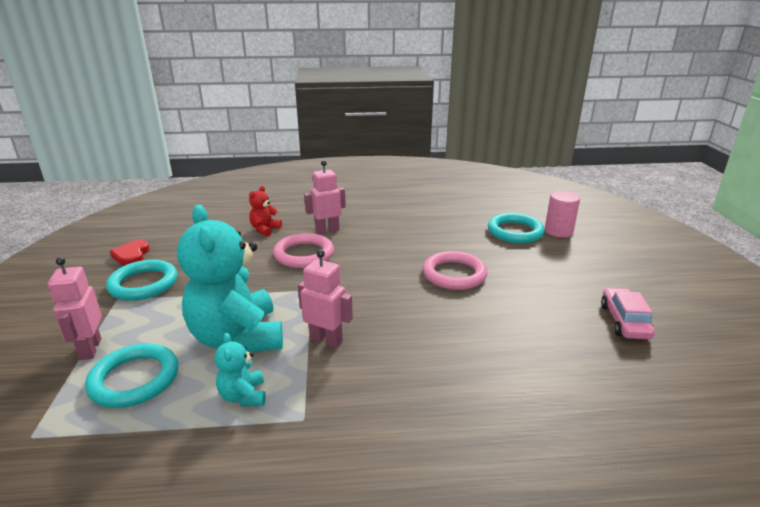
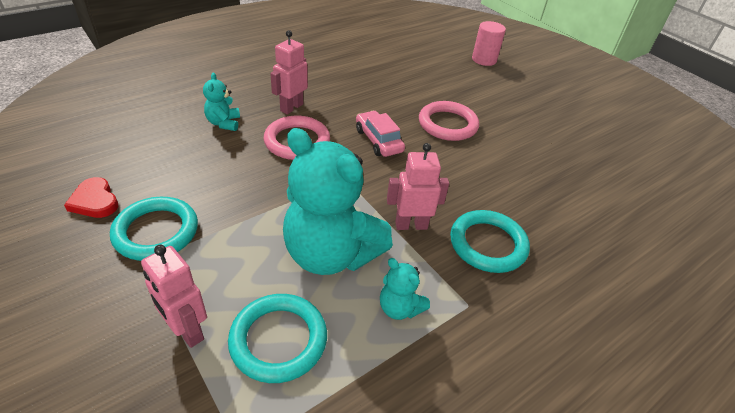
camera: 35 degrees left, 15 degrees up
(265, 229) = (224, 123): red teddy bear -> turquoise teddy bear
(515, 231) = (453, 68): turquoise ring -> turquoise ring (488, 244)
(624, 321) = (592, 131): pink car -> pink car (378, 140)

